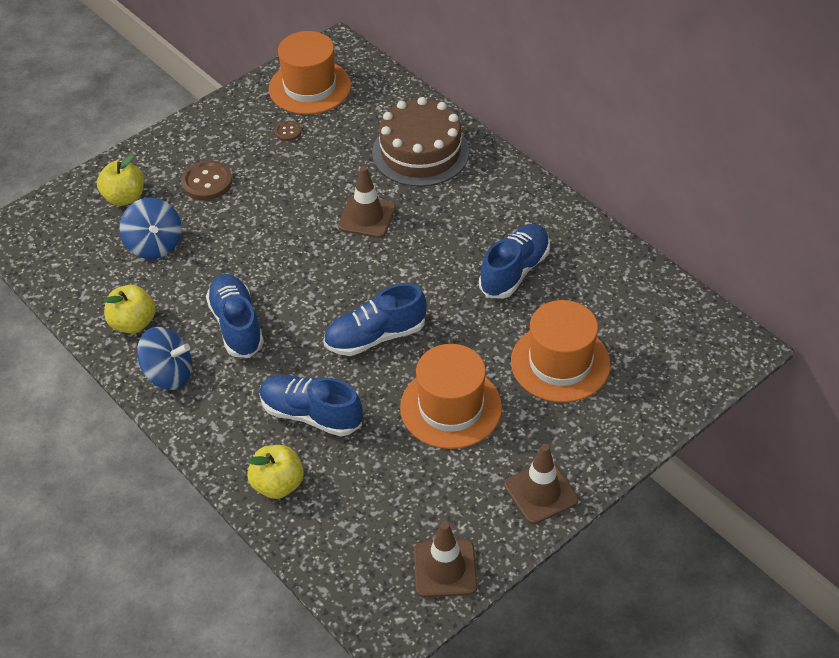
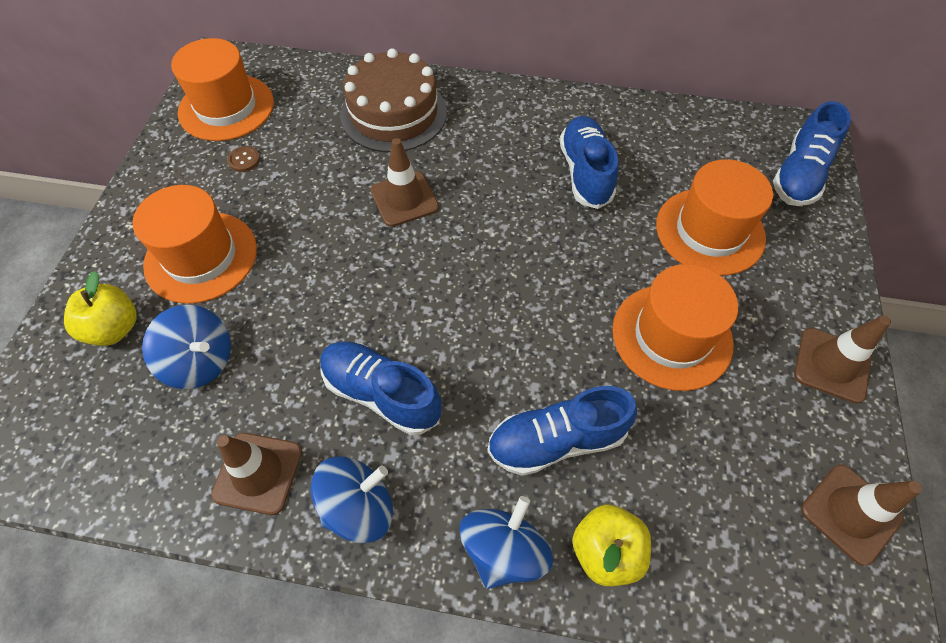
camera: 40 degrees left, 10 degrees up
(133, 323) = (258, 473): yellow apple -> brown traffic cone
(207, 182) = (201, 257): brown button -> orange hat
(223, 446) = (504, 550): none -> blue spinning top
(375, 337) = (532, 312): blue shoe -> blue shoe (799, 175)

